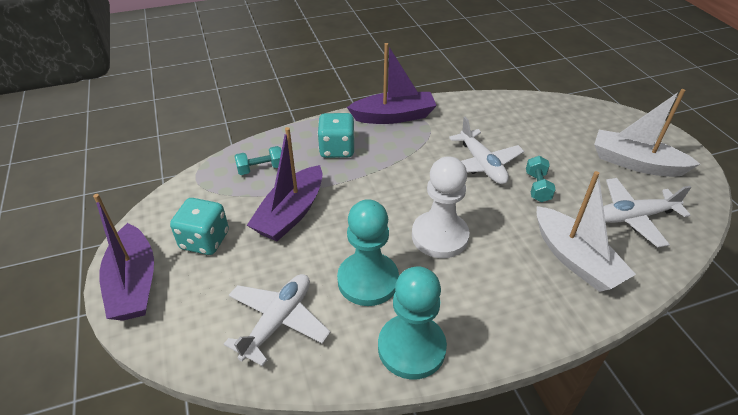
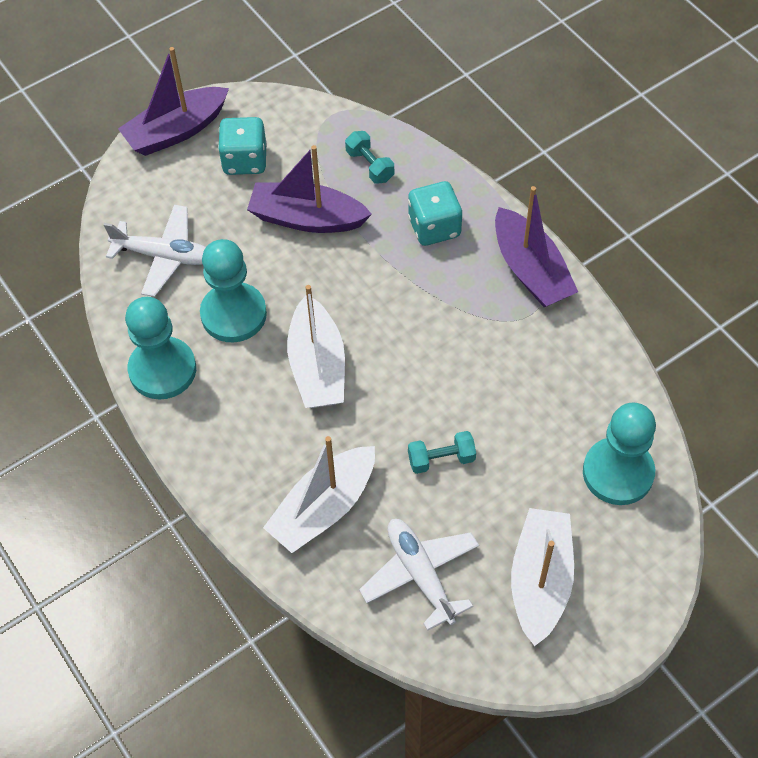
camera: 75 degrees right, 15 degrees up
(439, 236) = (317, 366): white pawn -> white boat
(482, 165) = (463, 390): white plane -> none
(556, 116) = (618, 473): none -> turquoise pawn

